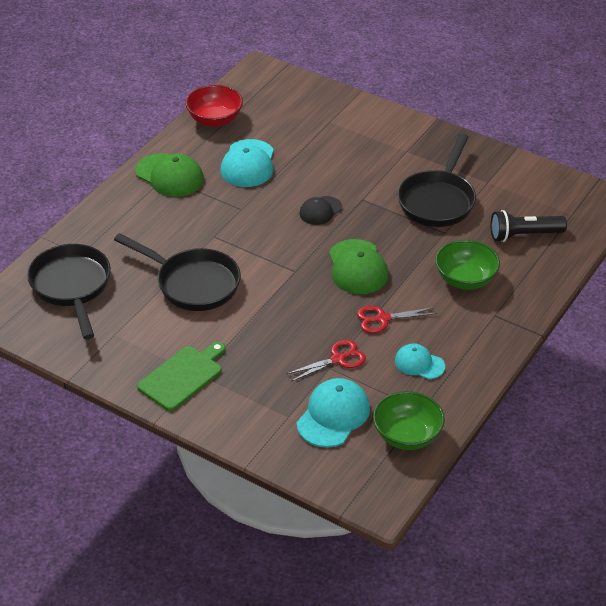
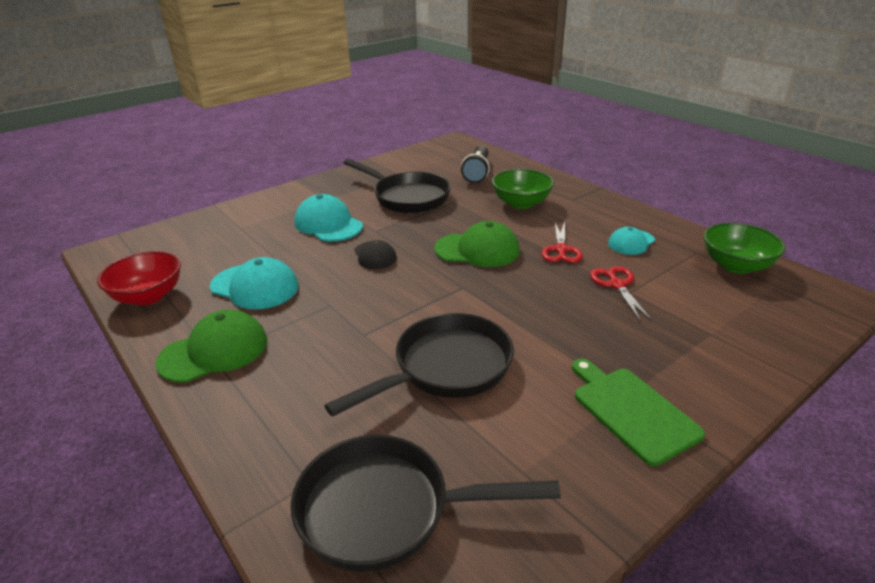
camera: 70 degrees left, 10 degrees down
(333, 415) = (708, 303): turquoise cap -> turquoise cap (328, 224)

